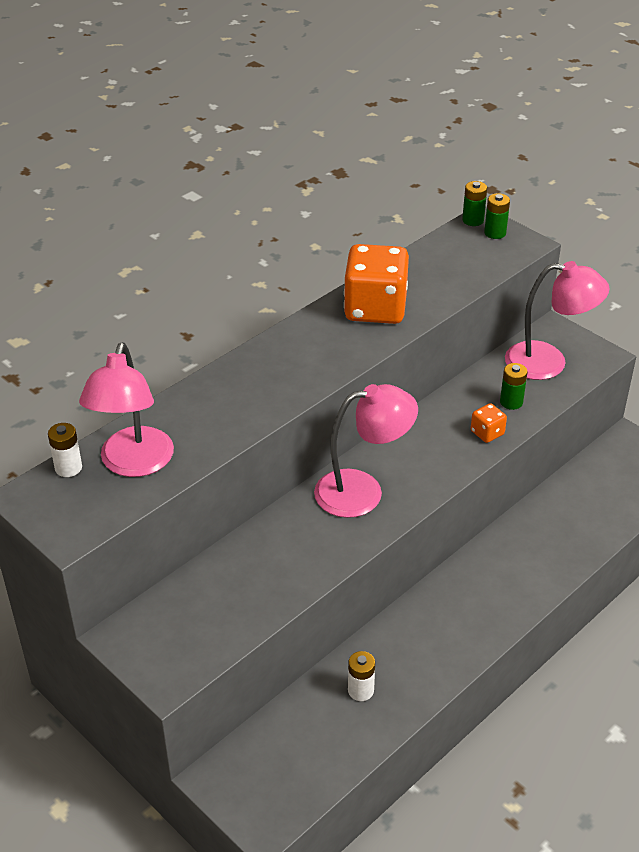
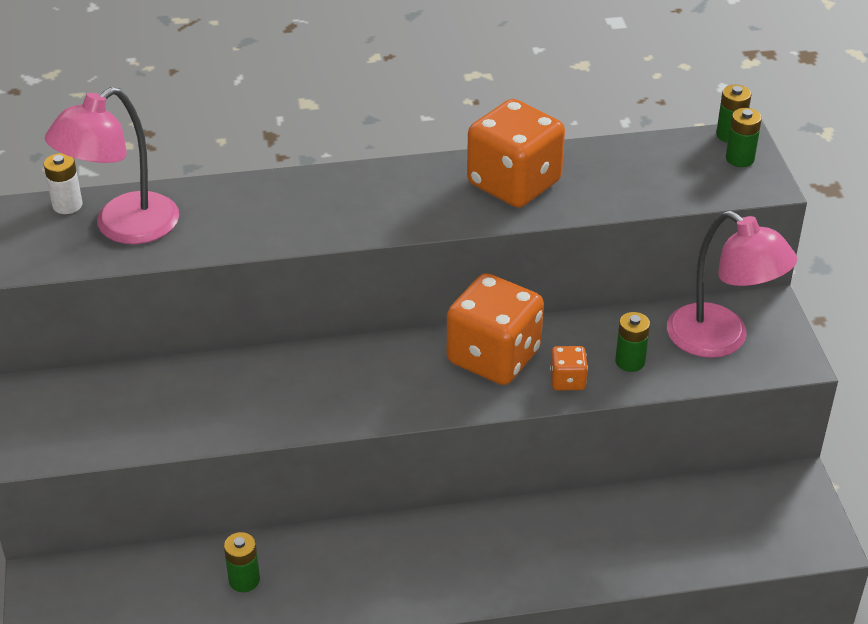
camera: 35 degrees right, 0 degrees up
(360, 690) = (244, 580): white battery -> green battery
(363, 491) = (375, 375): pink lamp -> none
(426, 440) = (493, 357): none -> orange dice

